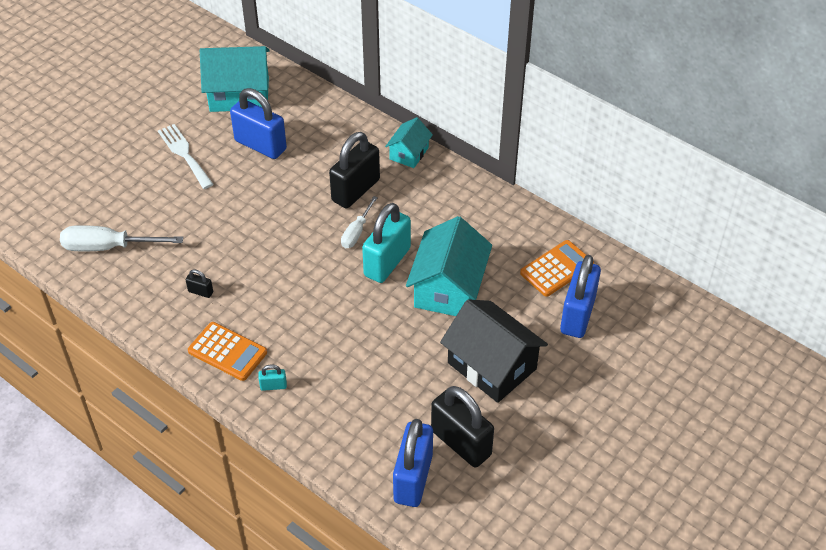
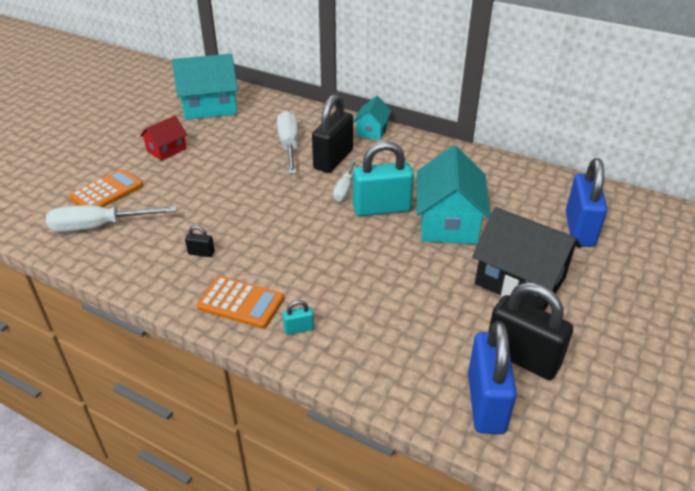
camera: 10 degrees left, 10 degrees down
(184, 154) = (166, 150): white fork -> red house
(260, 145) = (236, 137): blue padlock -> none
(313, 164) = (289, 145): none -> white screwdriver
(387, 262) = (381, 208): turquoise padlock -> turquoise padlock turned 60 degrees clockwise
(556, 269) = (541, 196): orange calculator -> orange calculator (107, 192)

